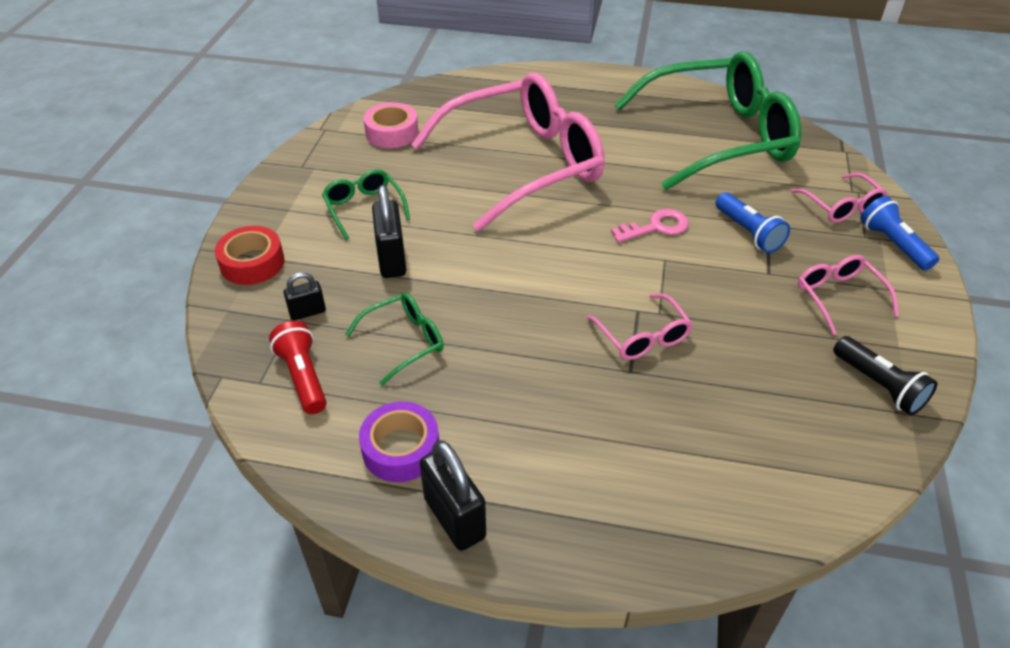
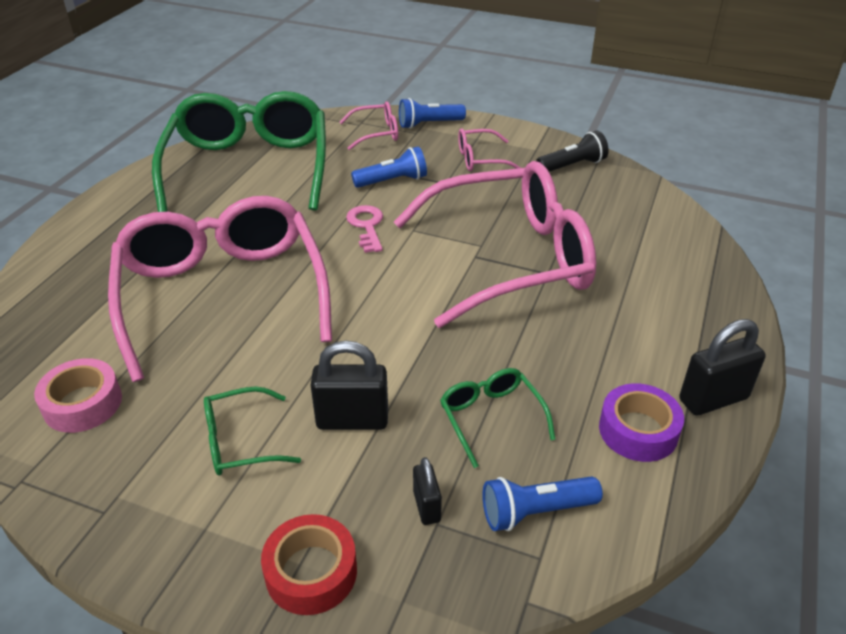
camera: 80 degrees left, 5 degrees down
(303, 377) = (535, 511): red flashlight -> blue flashlight
(642, 336) = (508, 259): pink glasses -> pink glasses, size x2.41

